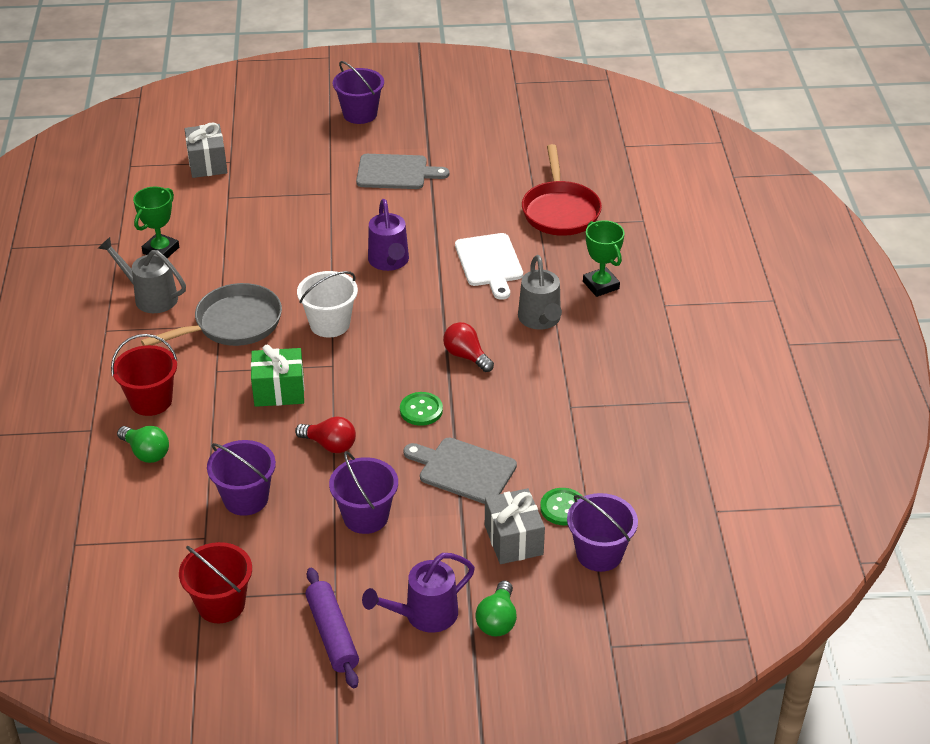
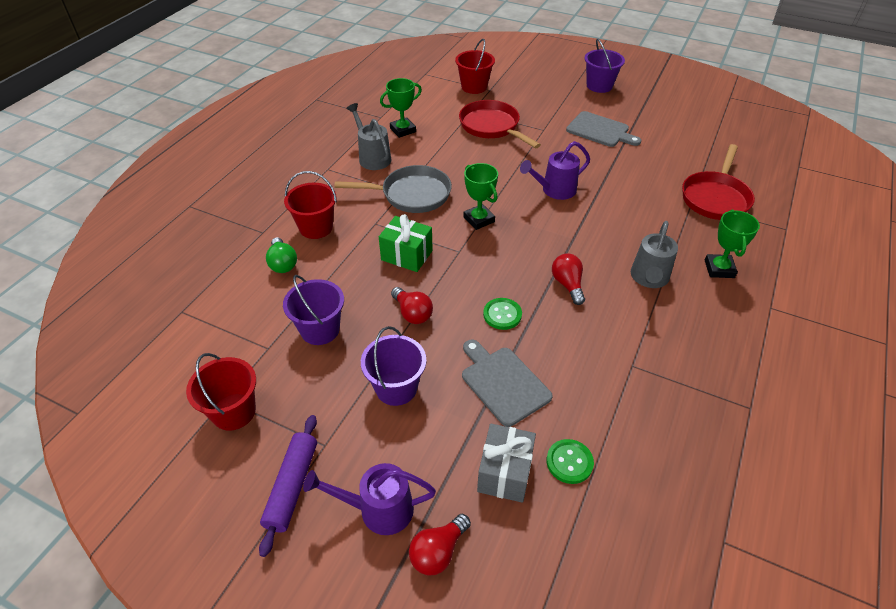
camera: 30 degrees right, 5 degrees up
(207, 164) = (474, 87): grey gift -> red bucket
(267, 209) = (492, 126): none -> red pan
(329, 324) = (479, 219): white bucket -> green trophy
(389, 262) = (554, 190): purple watering can -> purple watering can turned 45 degrees clockwise
(489, 263) = (632, 218): white cutting board -> none
(497, 620) = (438, 552): green light bulb -> red light bulb
(599, 553) = (577, 529): purple bucket -> none

